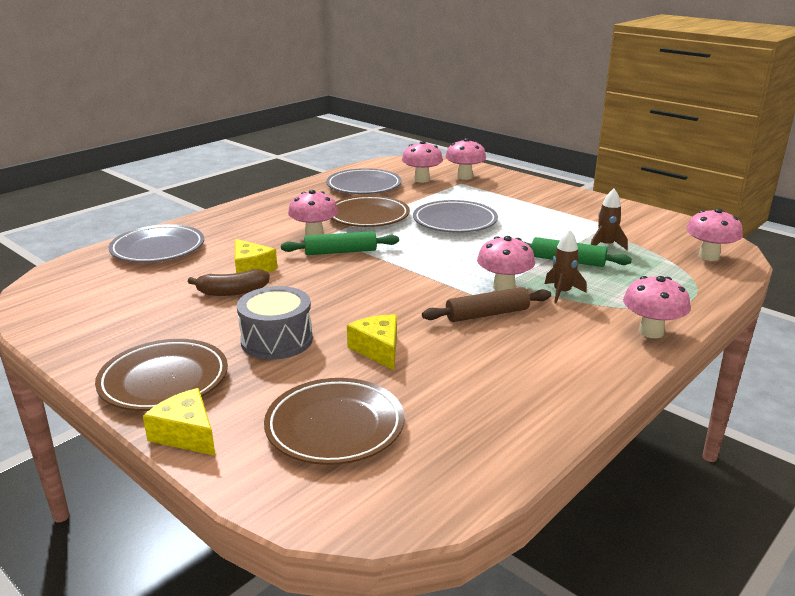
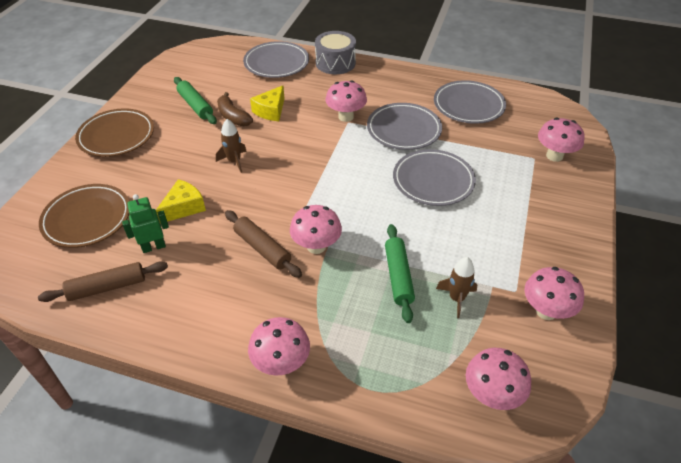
camera: 65 degrees right, 20 degrees up
(186, 434) = (67, 166): yellow cheese -> none
(277, 340) = (178, 159): grey drum -> grey drum (335, 63)
(340, 252) = (325, 139): green rolling pin -> green rolling pin (195, 105)
(368, 216) = (403, 130): brown plate -> grey plate
(422, 180) = (518, 132): pink mushroom -> pink mushroom (546, 311)
(435, 380) = (154, 247): none -> green robot
(486, 423) = (107, 287): none -> brown rolling pin
(562, 293) = (327, 286): brown rocket -> brown rocket (234, 161)

